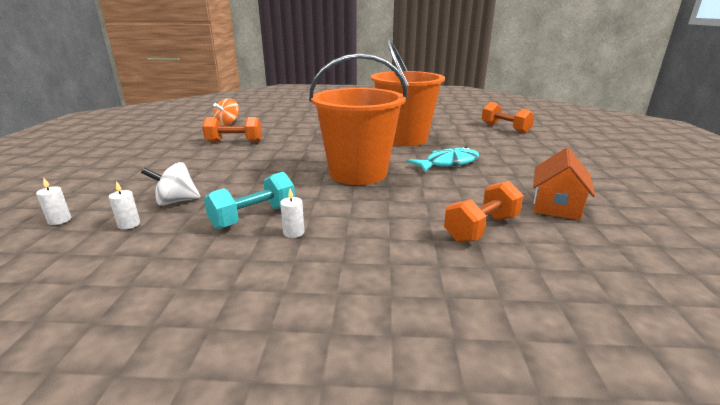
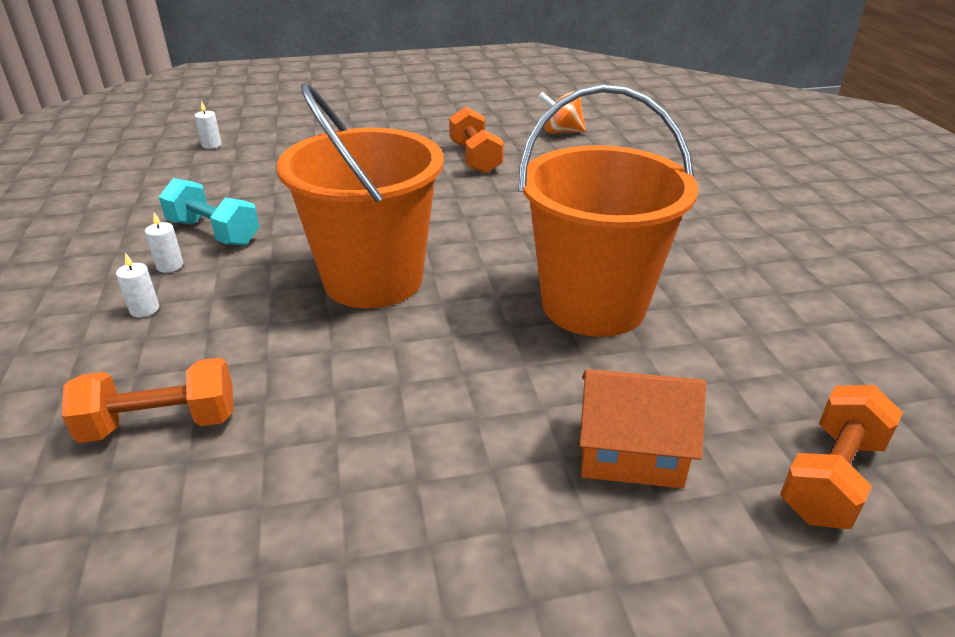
camera: 75 degrees right, 10 degrees up
(129, 224) = (200, 175): white candle -> white candle (144, 309)
(176, 201) = (256, 180): white spinning top -> none
(448, 163) = (458, 375): turquoise fish -> none
(481, 228) = (161, 424): orange dumbbell -> orange dumbbell turned 45 degrees counterclockwise
(556, 205) = (250, 536): orange house -> orange house (631, 453)

